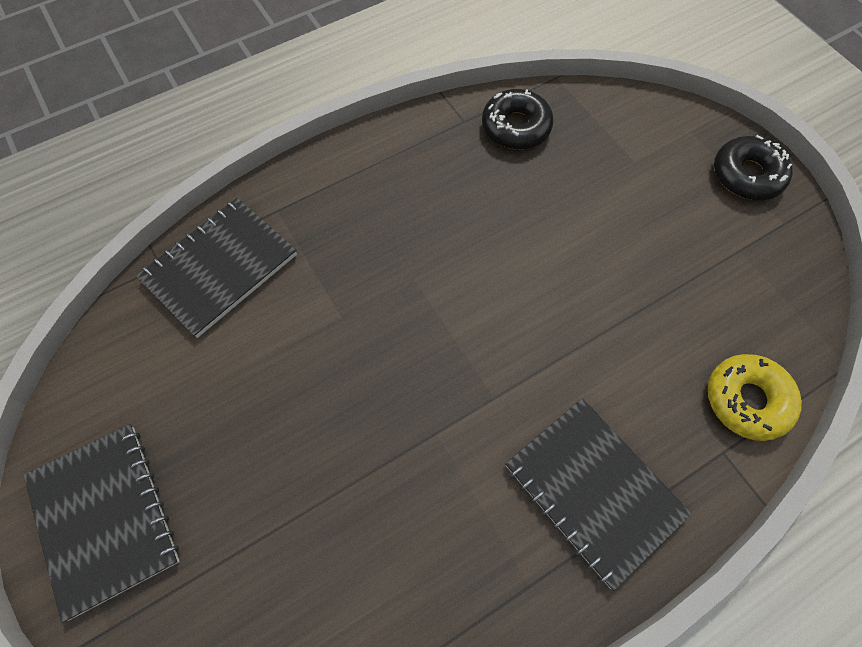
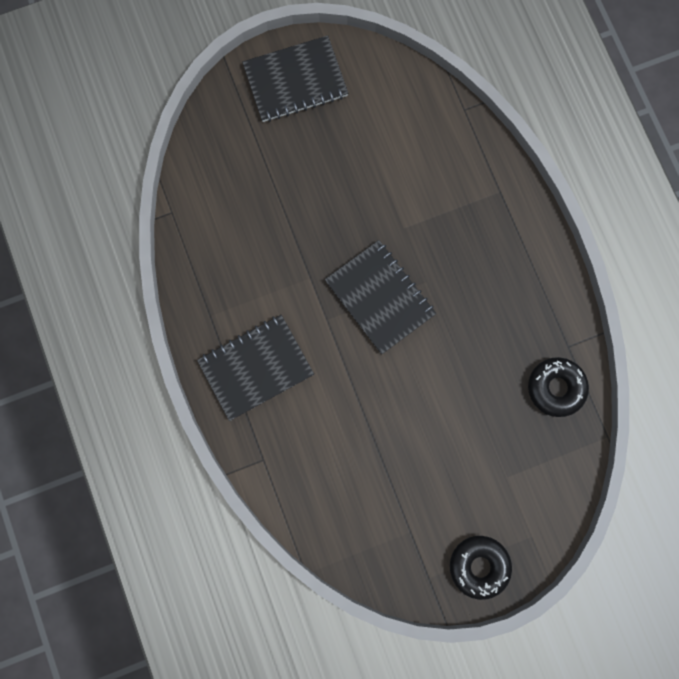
camera: 100 degrees right, 15 degrees up
(220, 268) = (456, 150): black notebook -> black notebook (380, 298)
(747, 400) = (294, 489): yellow donut -> none

